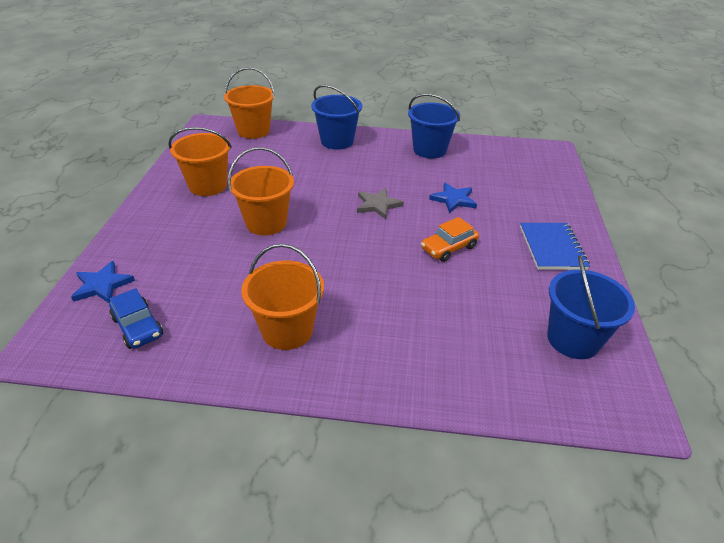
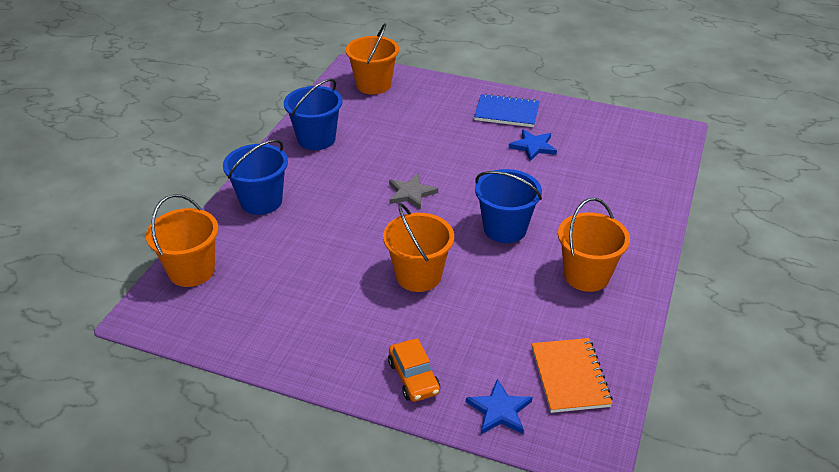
camera: 75 degrees left, 0 degrees up
(138, 327) = (570, 377): blue car -> orange notebook
(208, 186) = (320, 320): orange bucket -> orange bucket (373, 85)
(449, 248) = (493, 165): orange car -> orange car (414, 377)
(453, 199) = (418, 145): blue star -> blue star (533, 147)
(573, 339) = (612, 134): blue bucket -> blue bucket (505, 229)

